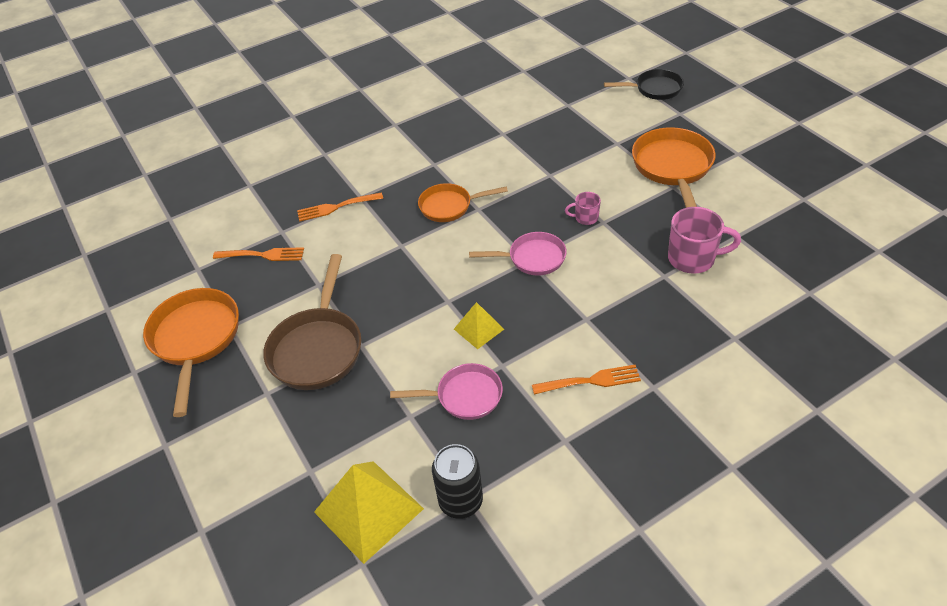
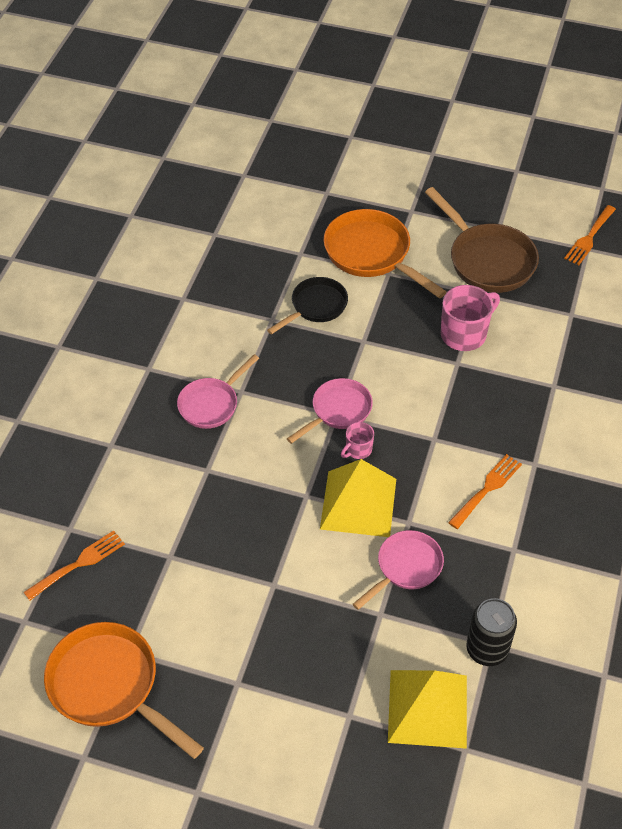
camera: 45 degrees left, 5 degrees up
(318, 348) = (237, 613): brown pan -> brown pan (487, 260)
(336, 207) = (98, 470): orange fork -> orange fork (589, 237)
(450, 206) = (211, 404): orange pan -> pink pan
(478, 329) = (358, 503): yellow pyramid -> yellow pyramid, size x1.84
(585, 218) = (345, 345): pink mug -> pink mug (358, 450)
(654, 89) = (280, 176): black pan -> black pan (315, 307)

